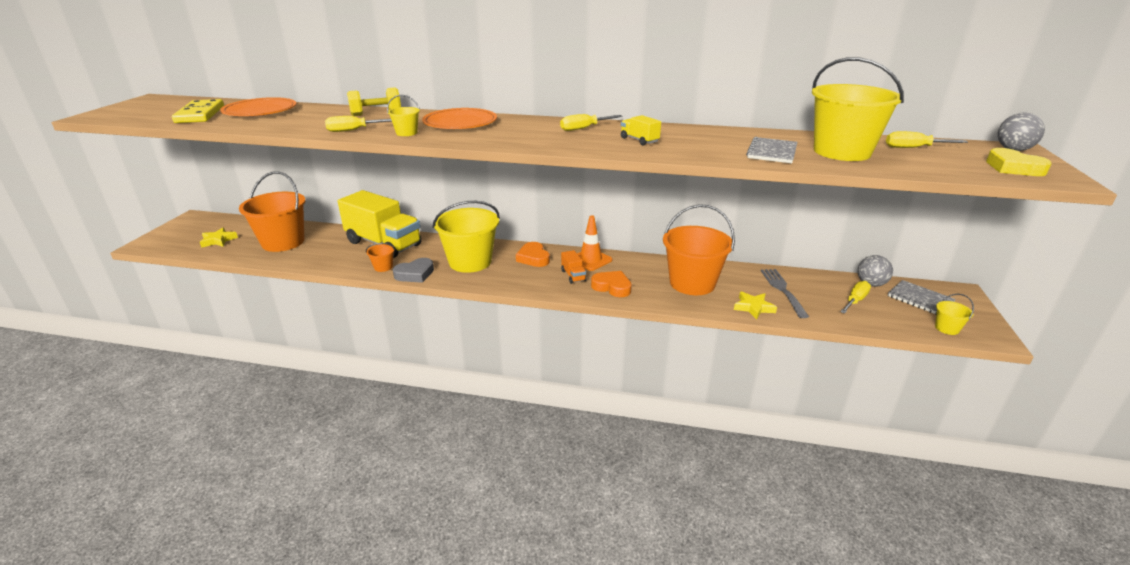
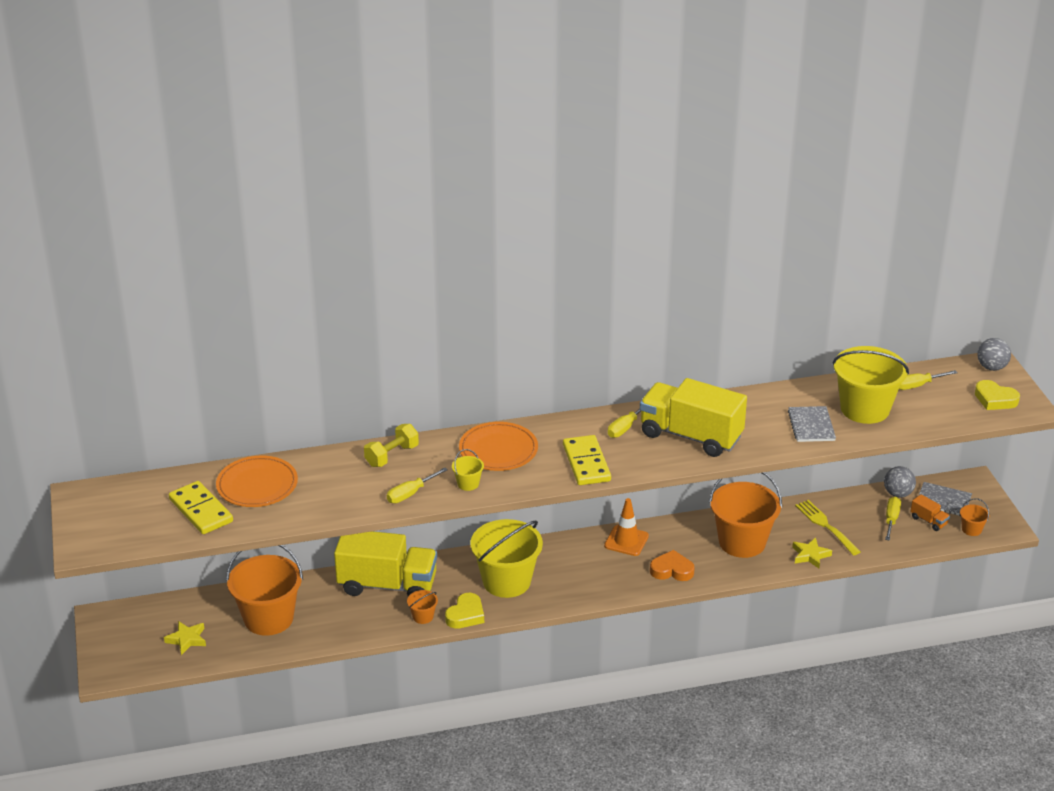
camera: 25 degrees left, 5 degrees up
(415, 274) = (465, 615): grey heart -> yellow heart
(522, 139) = (586, 463): none -> yellow domino
(533, 258) = (567, 556): orange heart -> none
(573, 276) = (625, 567): orange truck -> orange truck (928, 521)
(639, 140) = (691, 436): yellow truck -> yellow truck, size x2.48
(783, 290) = (826, 526): grey fork -> yellow fork
(946, 328) = (971, 529): yellow bucket -> orange bucket

